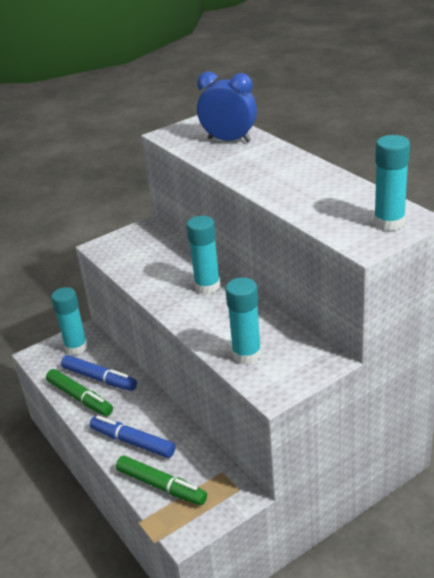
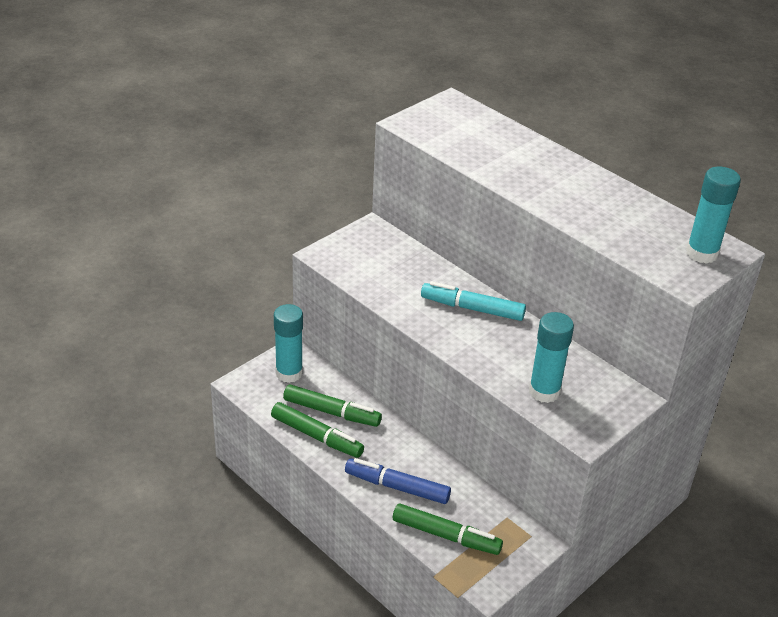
camera: 15 degrees left, 5 degrees up
(99, 378) = (332, 412): blue marker -> green marker
(207, 286) = (472, 308): turquoise glue stick -> turquoise marker
(229, 140) = (487, 136): blue clock -> none

